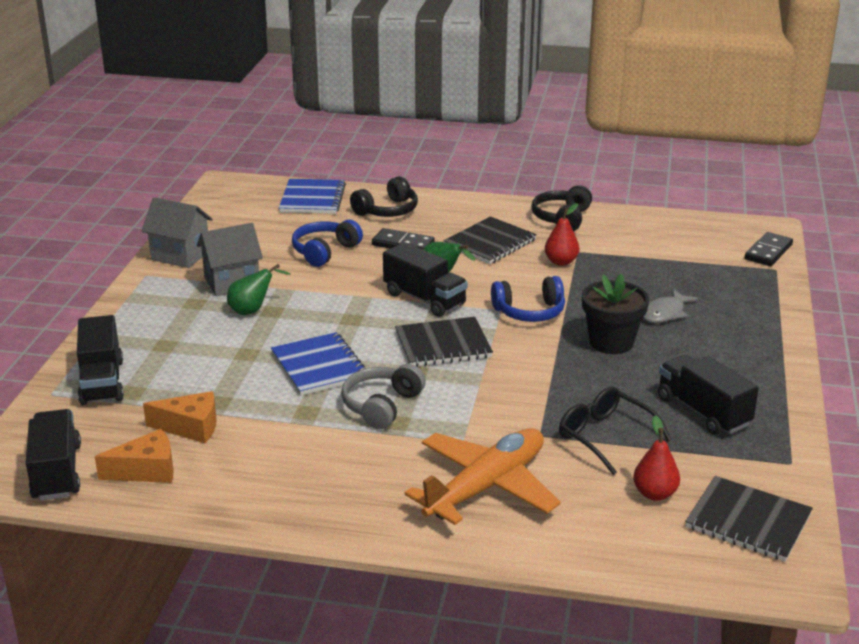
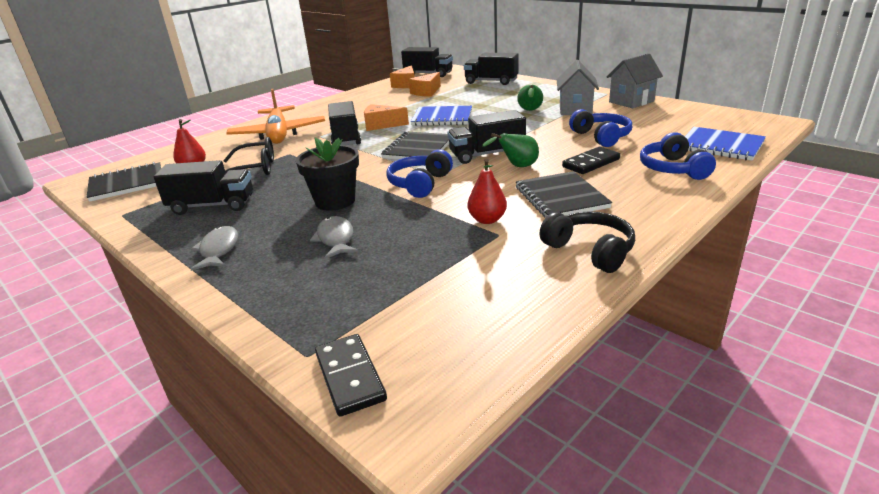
camera: 125 degrees right, 0 degrees up
(382, 406) = (381, 125): grey headphones -> orange cheese
(387, 211) = (673, 169): black headphones -> blue headphones
(452, 414) = (346, 138): none -> black truck
(749, 360) = (219, 250): none -> grey fish

